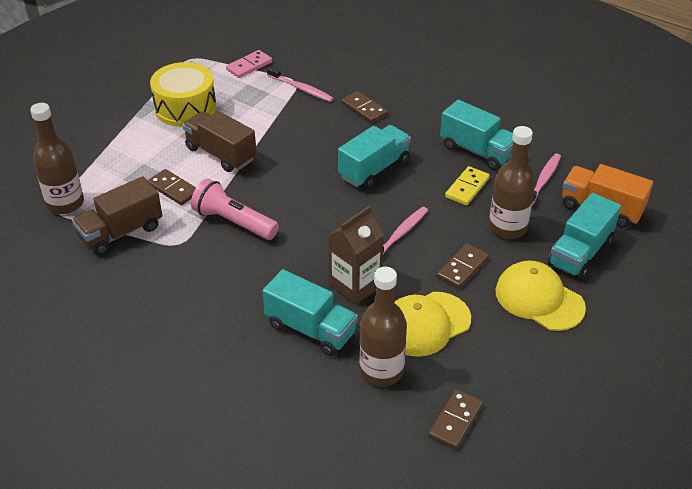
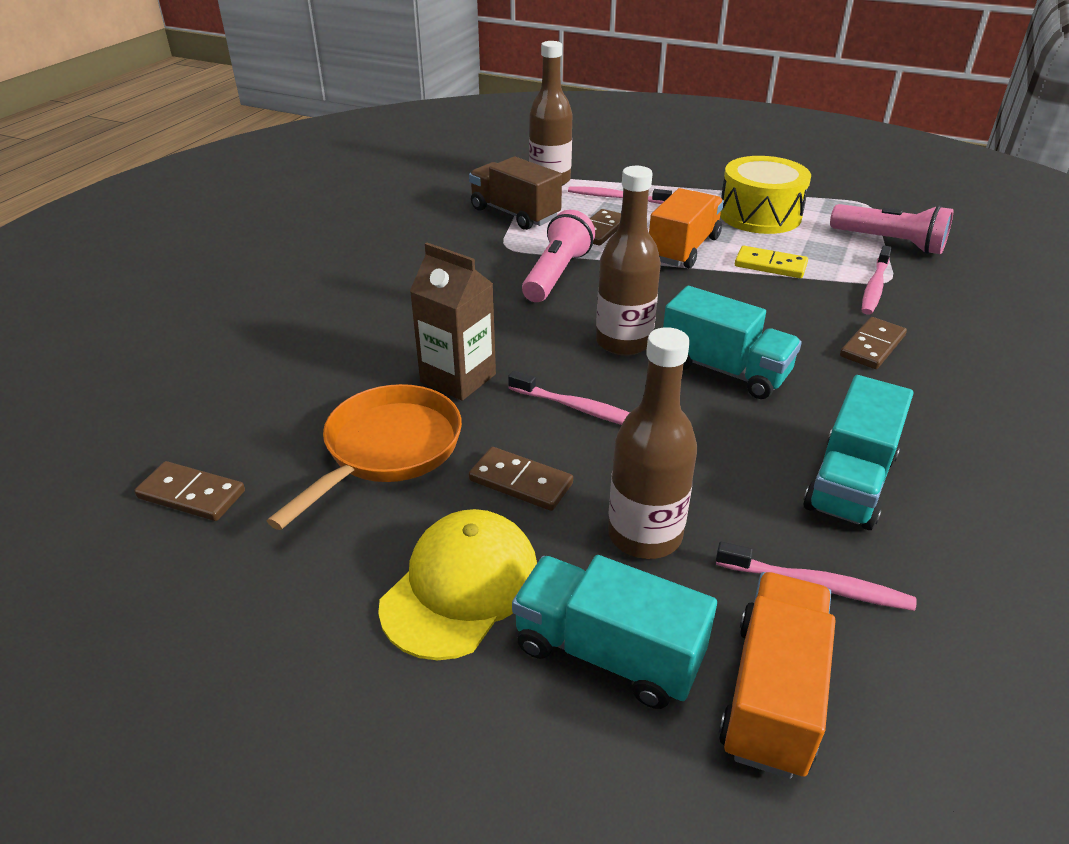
camera: 80 degrees right, 5 degrees down
(120, 171) = (616, 198): none -> pink toothbrush
(221, 154) = (683, 249): brown truck -> orange truck
(249, 66) = (890, 242): pink domino -> pink flashlight
(310, 329) = (372, 351): turquoise truck -> none
(381, 371) = (295, 416): brown bottle -> brown bottle (623, 342)
(425, 324) = (388, 450): yellow cap -> orange pan
(467, 188) = (733, 475): yellow domino -> yellow domino (770, 265)

